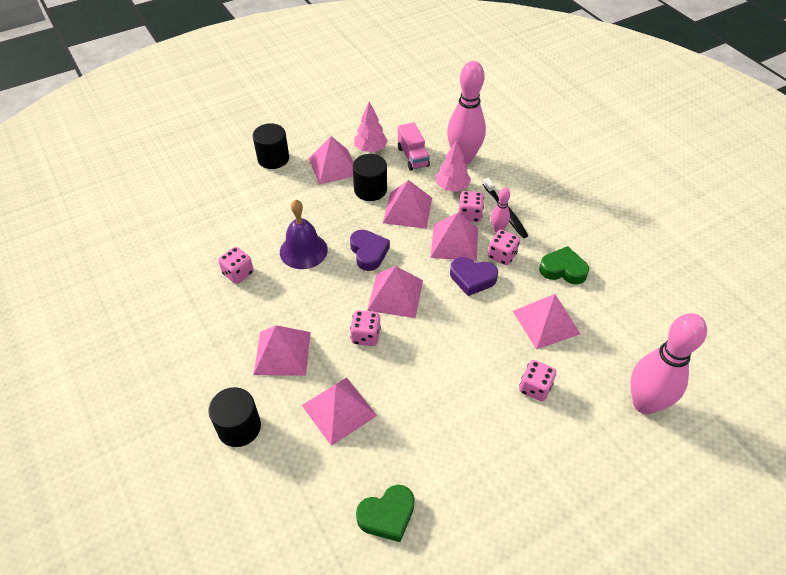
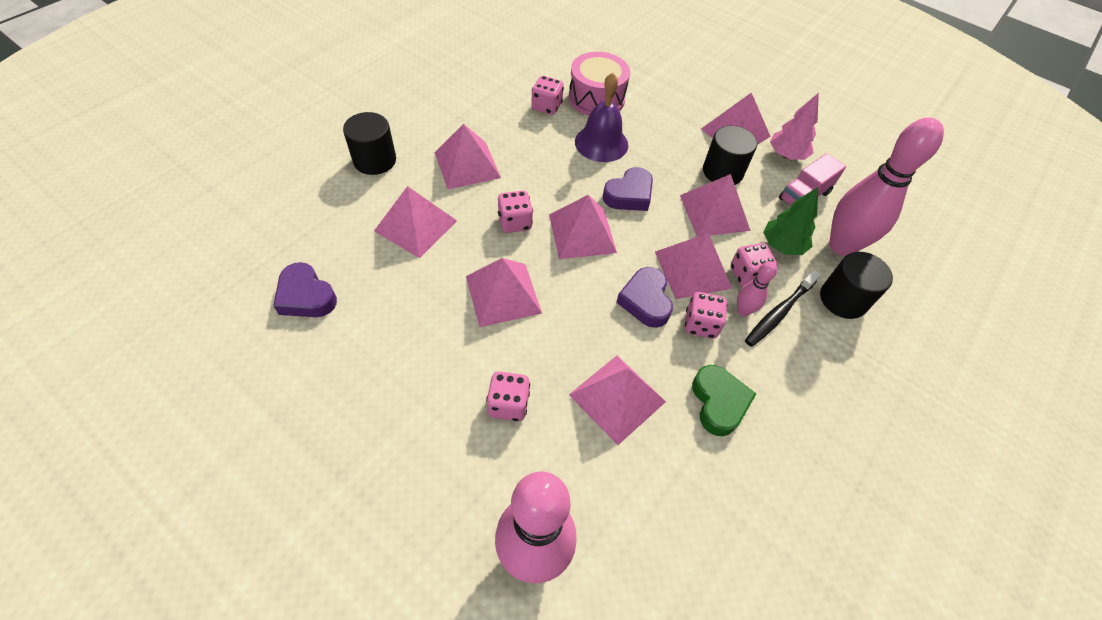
camera: 65 degrees right, 5 degrees up
(247, 235) = (596, 98): none -> pink drum
(273, 158) = (711, 85): black cylinder -> black cylinder (843, 299)
(387, 515) = (306, 296): green heart -> purple heart
(436, 364) = (503, 294): none -> pink pyramid
(452, 187) = (782, 246): pink tree -> green tree

